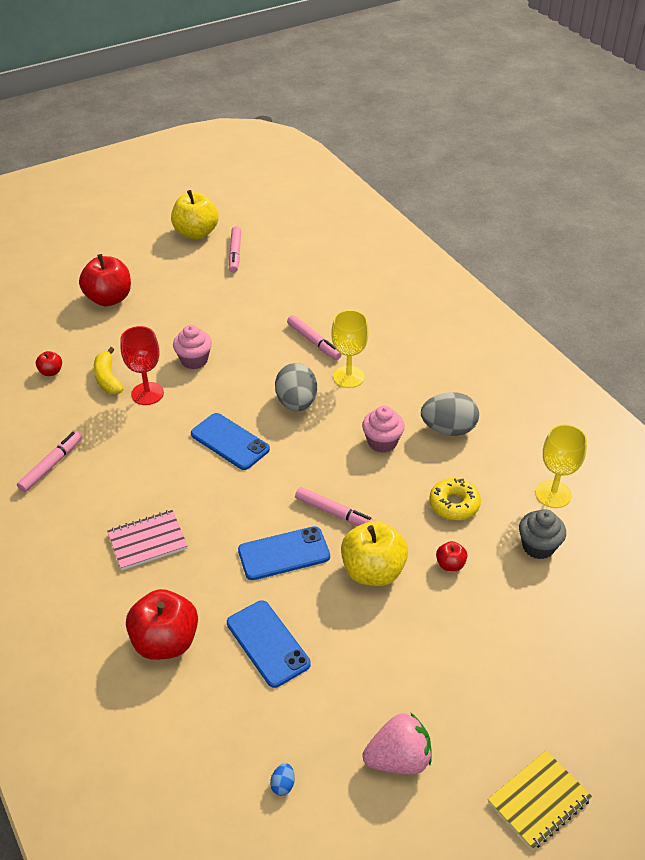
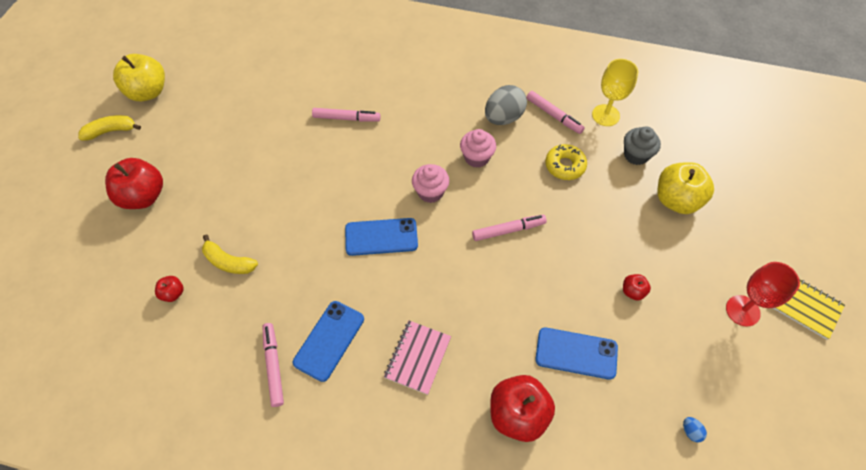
camera: 45 degrees left, 15 degrees up
(141, 243) = (111, 131): none -> yellow banana
(147, 393) = (275, 249): red goblet -> red goblet (742, 310)
(194, 360) = (278, 196): pink cupcake -> pink cupcake (430, 192)
(235, 253) = (202, 88): pink marker -> pink marker (554, 115)
(284, 554) = (512, 285): blue phone -> blue phone (329, 340)
(296, 403) = (390, 172): grey egg -> none
(348, 377) = (401, 127): yellow goblet -> none
(373, 571) = (574, 249): yellow apple -> yellow apple (676, 200)
(398, 759) = (722, 352): pink strawberry -> none
(450, 564) = (608, 207): red apple -> red apple (632, 291)
(539, 800) = (804, 306): yellow notebook -> yellow notebook turned 60 degrees counterclockwise

